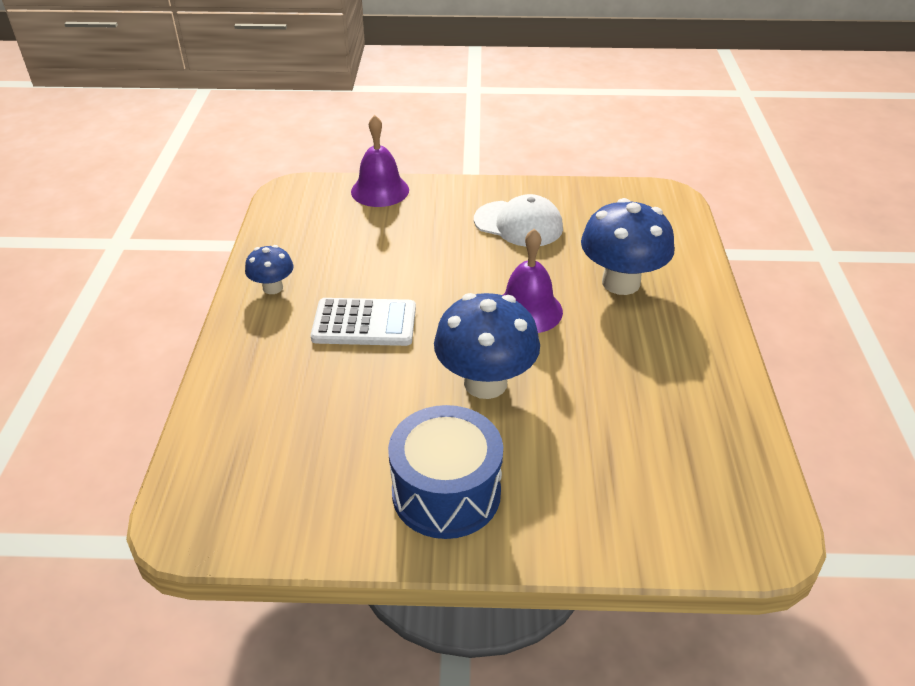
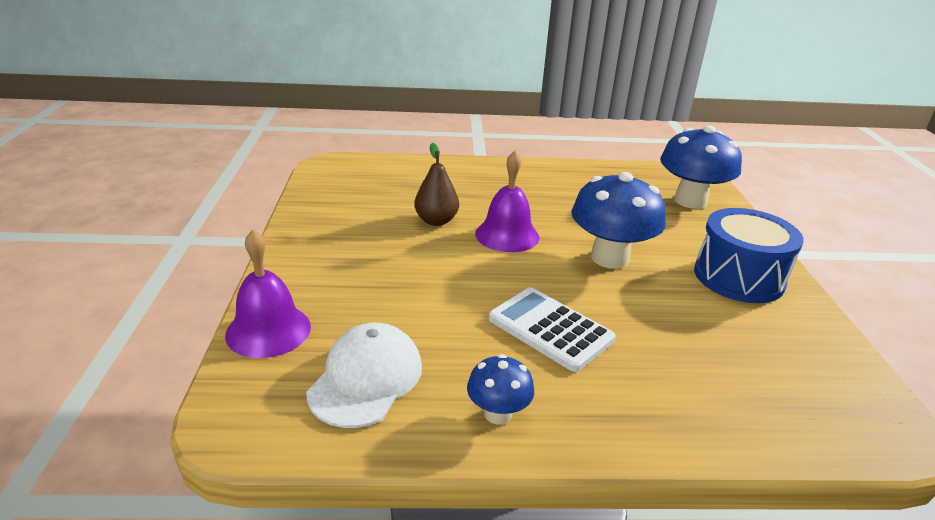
camera: 95 degrees left, 10 degrees down
(364, 323) = (550, 329): white calculator -> white calculator turned 45 degrees counterclockwise
(518, 224) = (366, 234): white cap -> white cap (366, 379)
(551, 264) = (436, 221): none -> brown pear
(621, 282) = (461, 193): blue mushroom -> blue mushroom (690, 201)

